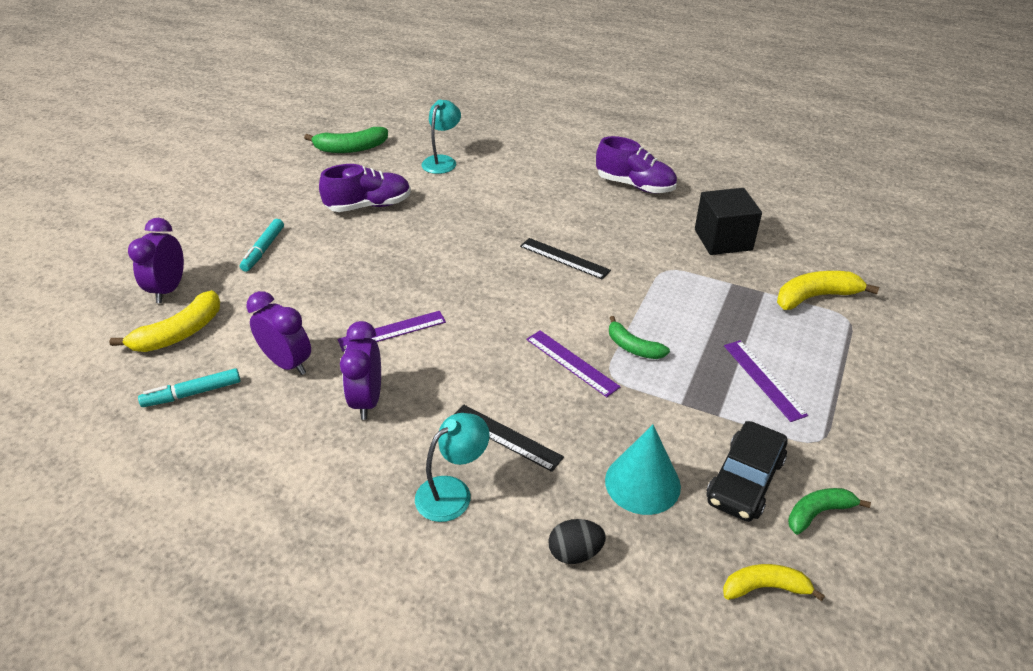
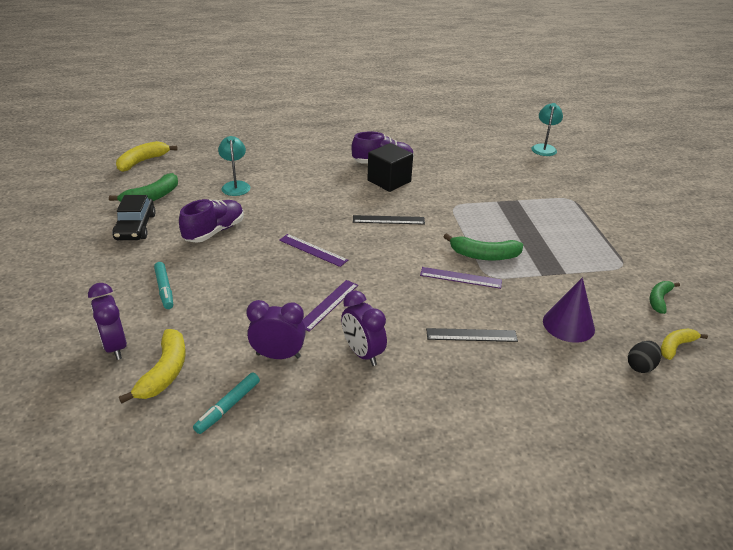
camera: 35 degrees left, 5 degrees down
(453, 492) = (477, 380): turquoise lamp -> turquoise lamp (544, 148)
(575, 553) = (576, 377): black egg -> black egg (640, 366)
(633, 347) = (484, 255): green banana -> green banana, size x1.53
(642, 483) = (568, 325): turquoise cone -> purple cone
(723, 240) = (466, 179): black cube -> black cube (389, 181)
(745, 480) = (612, 300): black car -> black car (135, 227)
(764, 379) = (566, 245): purple ruler -> purple ruler (313, 250)
(815, 297) = (545, 193): yellow banana -> yellow banana (142, 162)

